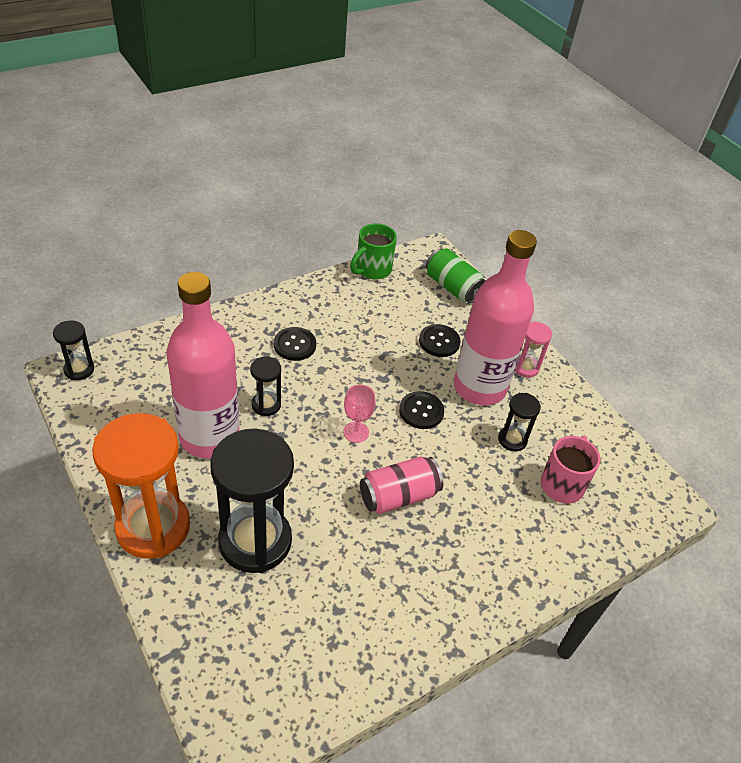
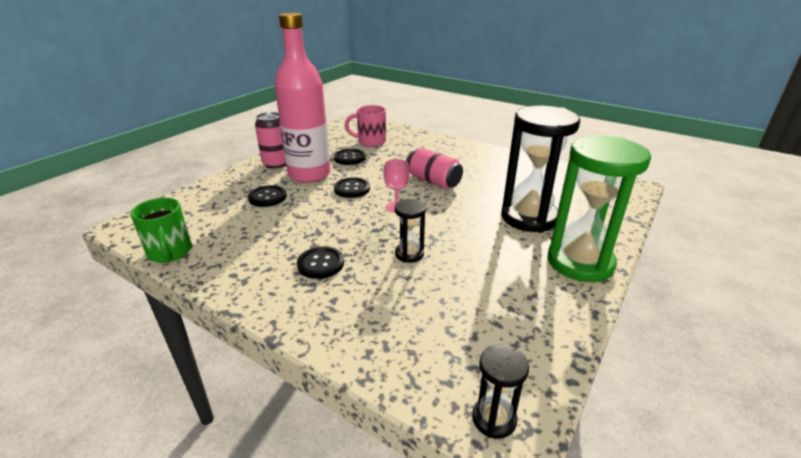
camera: 110 degrees left, 15 degrees down
(153, 527) = (580, 262): orange hourglass -> green hourglass
(209, 437) = (473, 270): pink bottle -> none
(372, 270) = (170, 253): green mug -> green mug turned 45 degrees clockwise
(452, 287) = (186, 205): green can -> none
(512, 440) = (349, 158): black hourglass -> black button
(525, 368) = (276, 164): pink hourglass -> pink can

